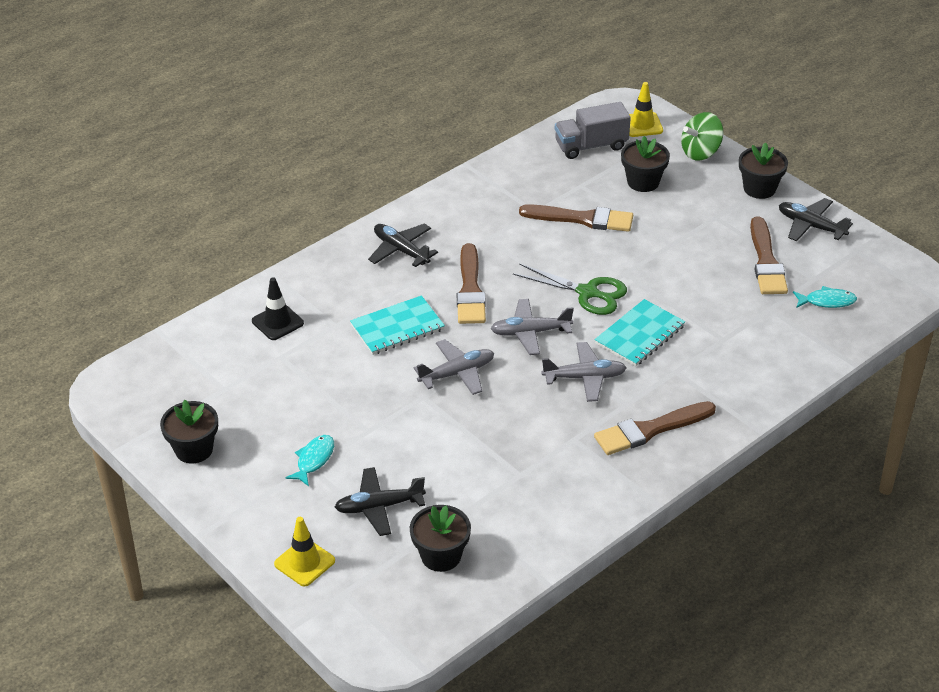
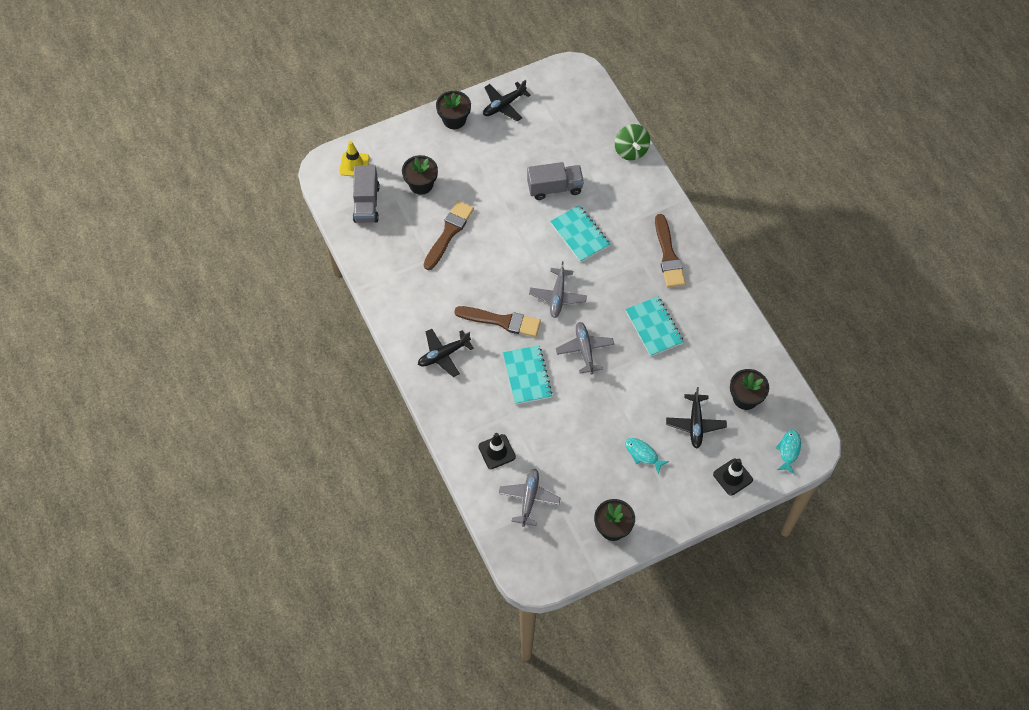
camera: 75 degrees left, 20 degrees up
(304, 562) = (732, 477): yellow traffic cone -> black traffic cone
(521, 436) = (654, 327): none -> turquoise notebook
(584, 377) = (610, 277): grey plane -> grey plane (529, 499)
(587, 293) = (528, 252): green scissors -> none
(701, 152) = (401, 140): green spinning top -> green spinning top (631, 150)
(703, 297) = (554, 188): none -> grey truck
(766, 261) = (531, 142): brown brush -> none
(827, 301) = (580, 123): turquoise fish -> turquoise fish (789, 450)

